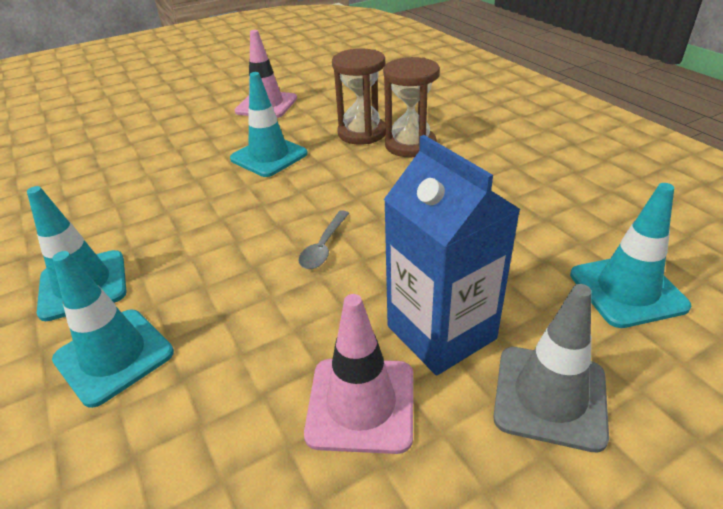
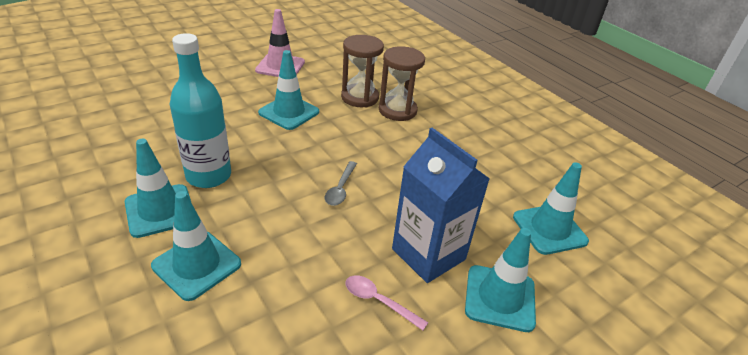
camera: 10 degrees left, 0 degrees up
(154, 238) = (208, 176): none -> turquoise bottle
(361, 404) = (378, 301): pink traffic cone -> pink spoon
(550, 396) = (500, 298): grey traffic cone -> turquoise traffic cone

